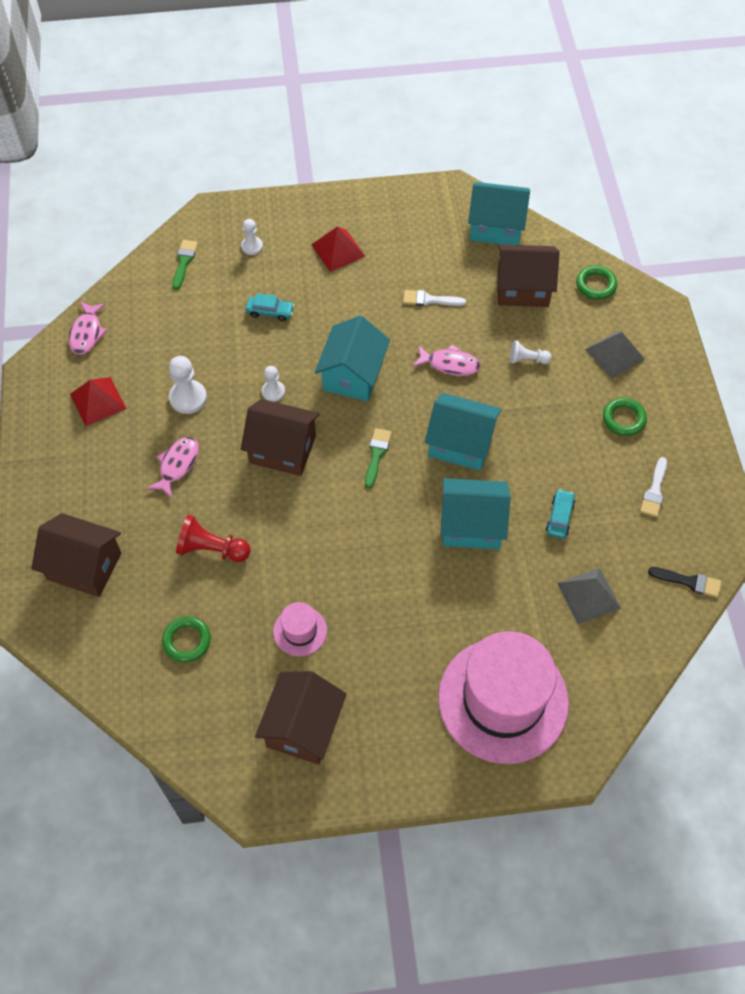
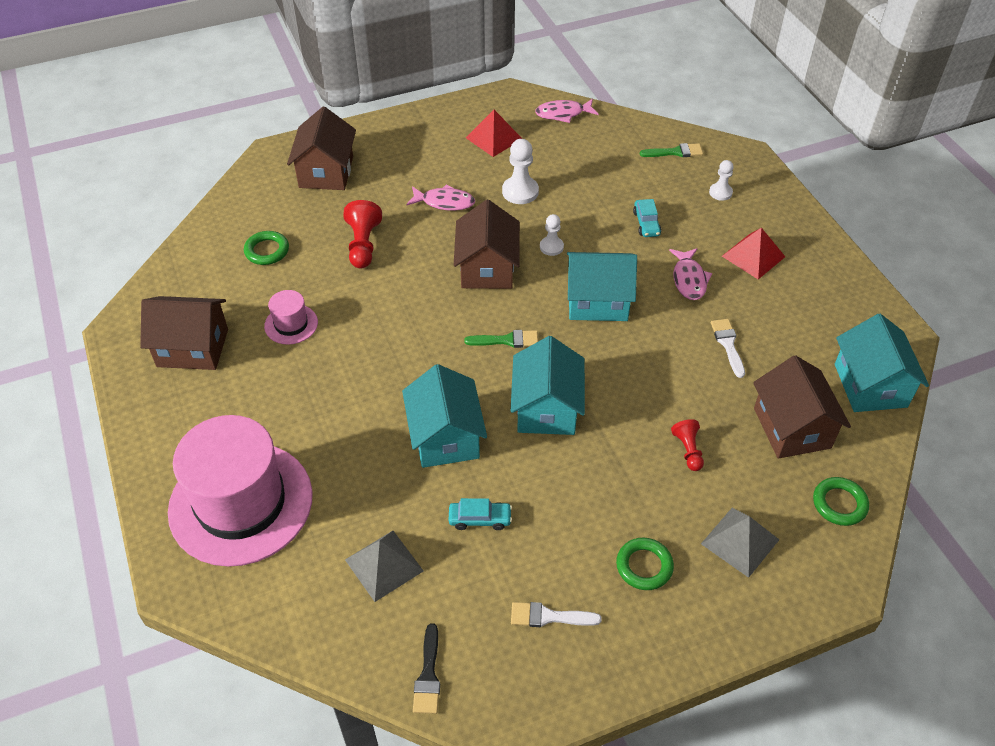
camera: 75 degrees right, 10 degrees down
(450, 364) = (648, 379): pink fish -> pink fish (689, 279)
(527, 359) = (688, 450): white pawn -> red pawn

